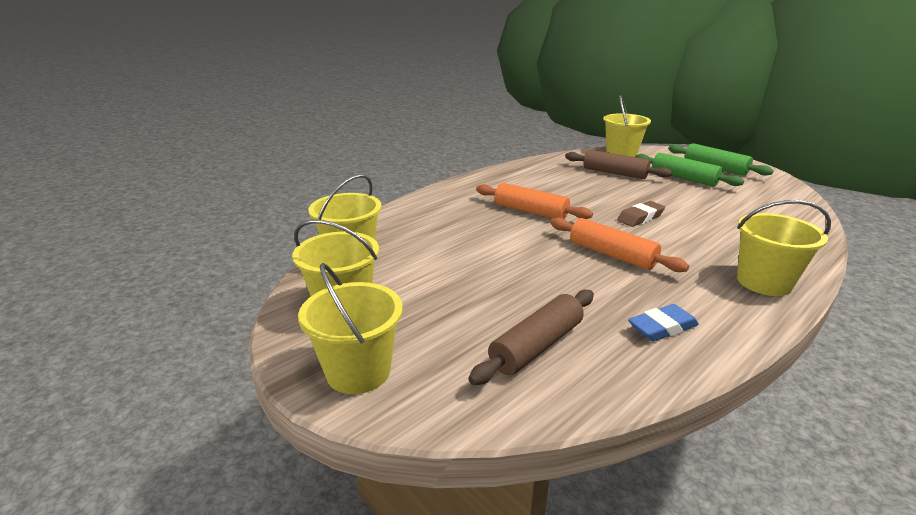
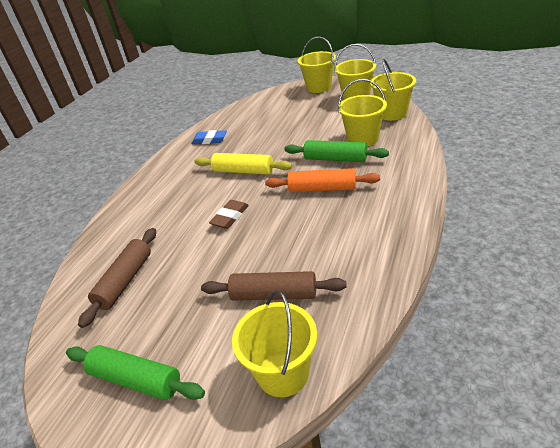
camera: 160 degrees right, 10 degrees up
(537, 346) = (261, 115): brown rolling pin -> brown rolling pin (125, 281)
(612, 254) = (243, 171): orange rolling pin -> yellow rolling pin
(662, 327) = (209, 140): blue eraser -> blue eraser turned 60 degrees clockwise
(683, 178) = (186, 319): green rolling pin -> green rolling pin (335, 159)
(764, 282) = (150, 185): yellow bucket -> yellow bucket (363, 139)

